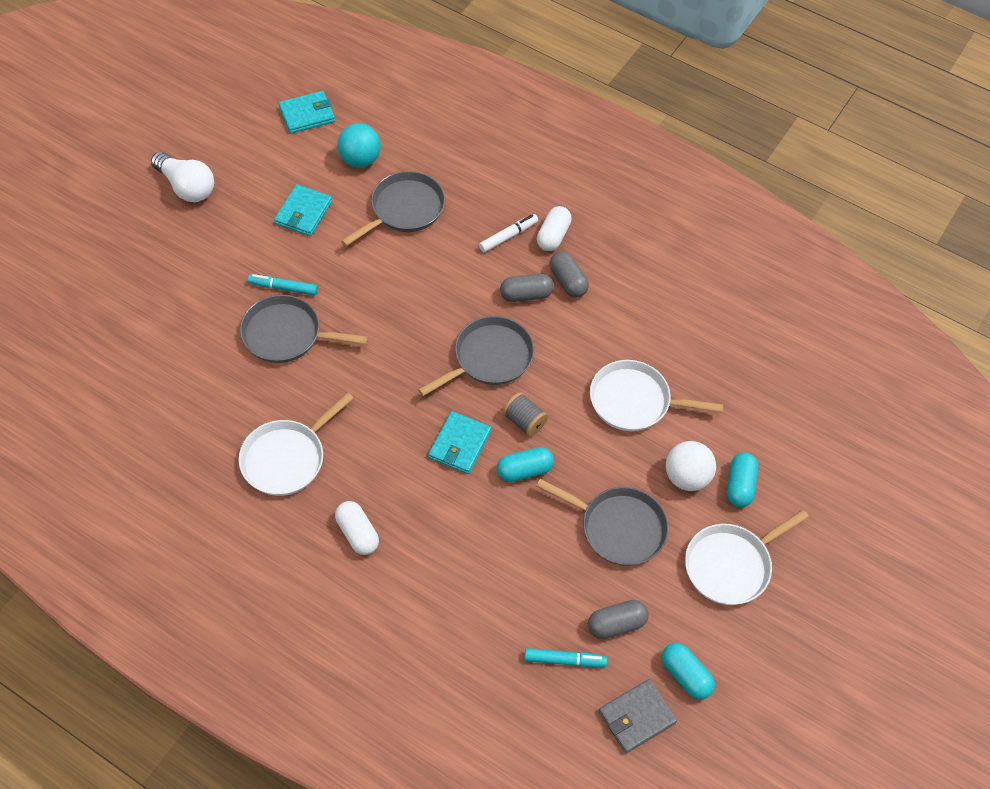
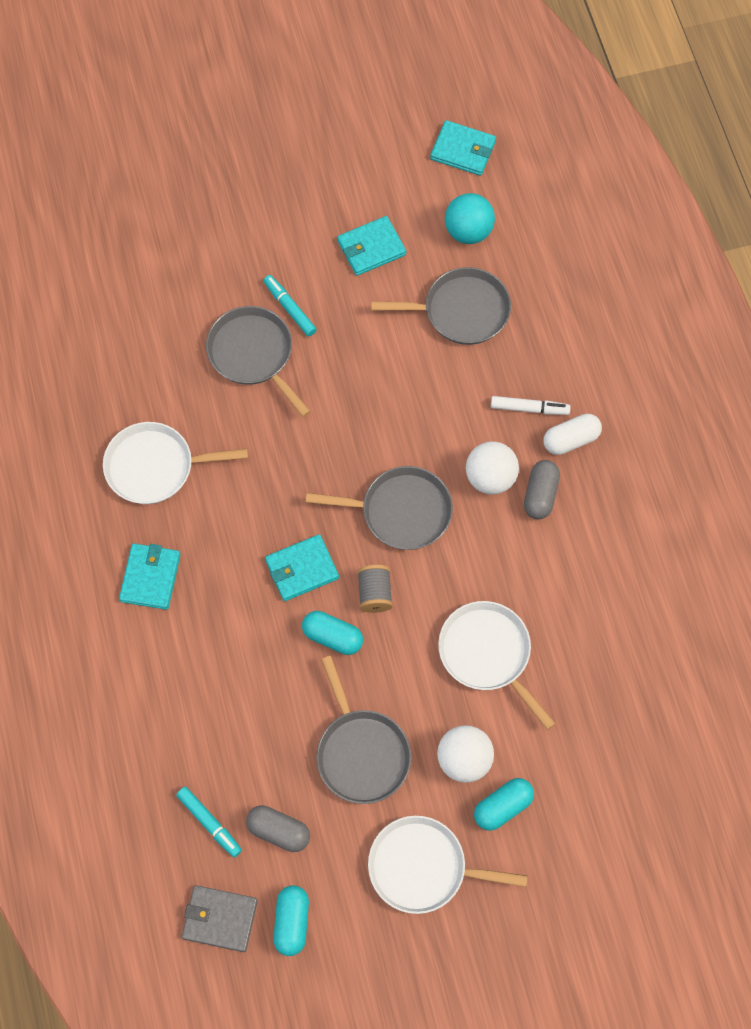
camera: 45 degrees right, 10 degrees up
(186, 187) = (296, 148): white light bulb -> none
(357, 533) = (150, 577): white capsule -> turquoise wallet
(526, 295) = (490, 477): grey capsule -> white ball

